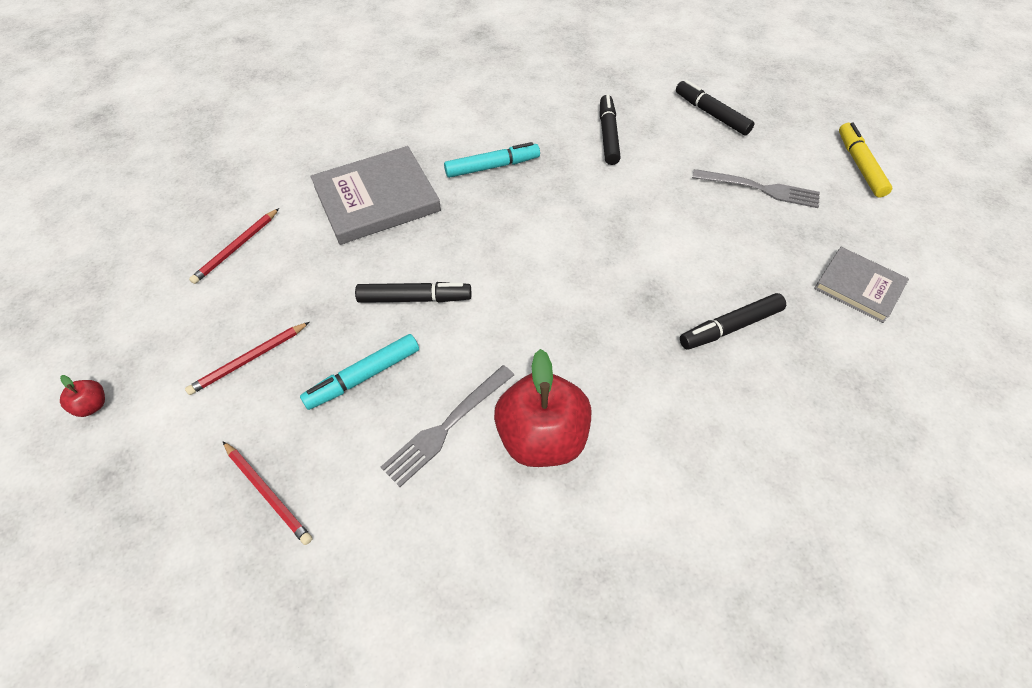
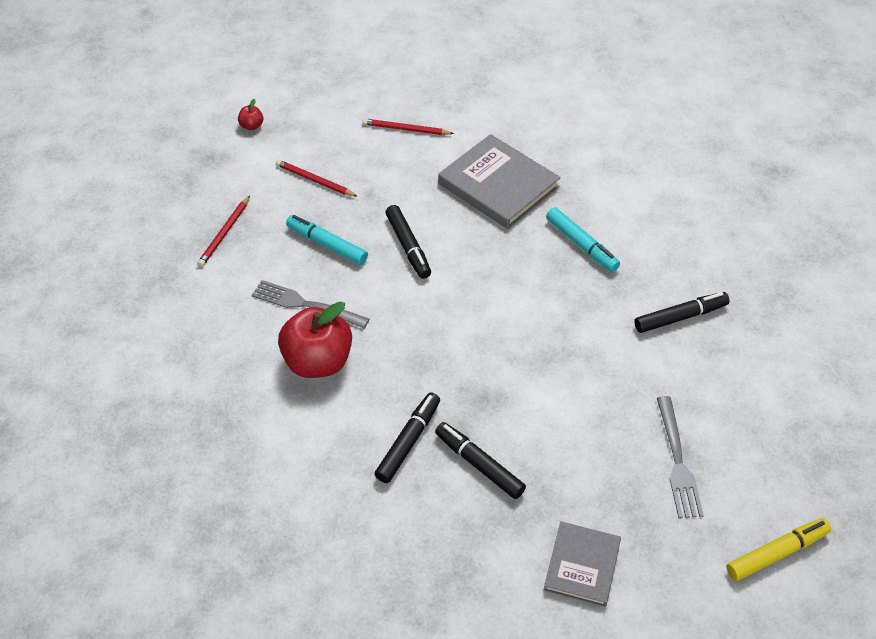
camera: 70 degrees right, 5 degrees down
(711, 114) = (775, 397): black marker -> black marker (409, 441)

